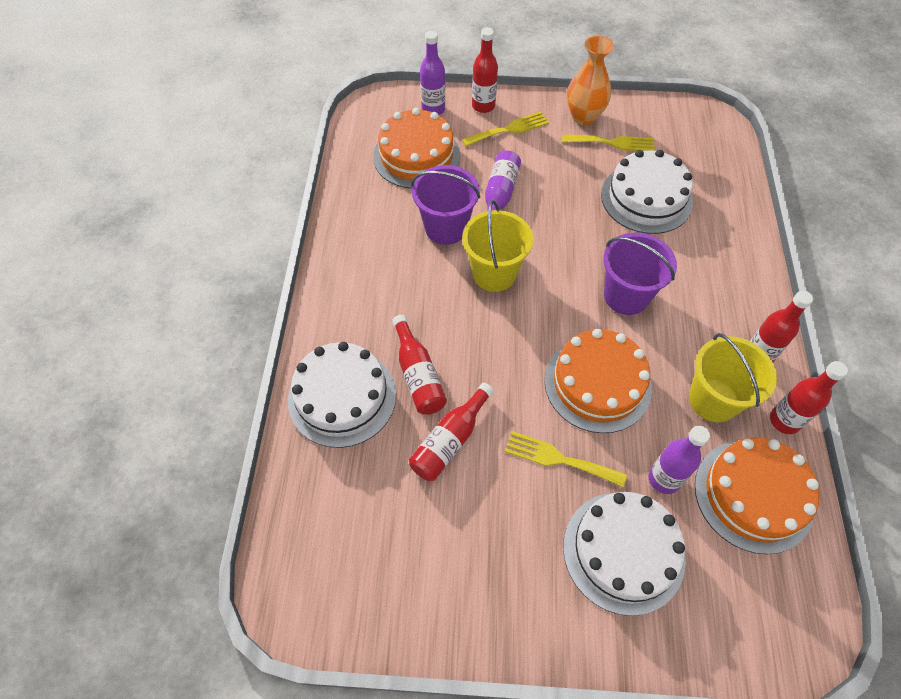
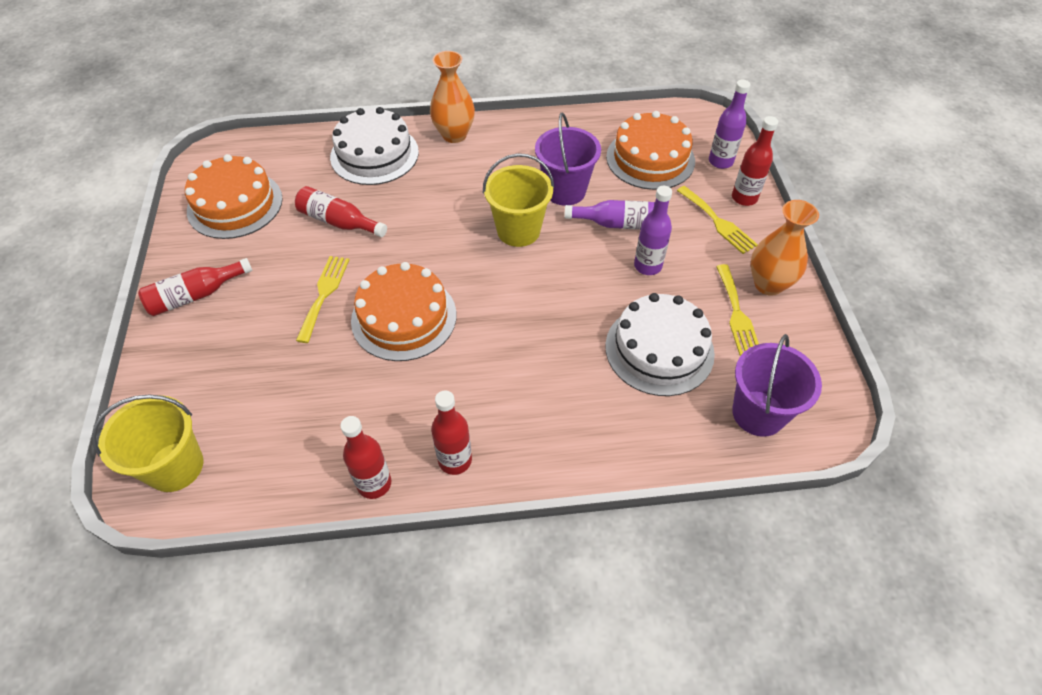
camera: 80 degrees right, 5 degrees down
(331, 312) = (454, 135): none -> orange vase
(418, 375) = (399, 194): red bottle -> red bottle (195, 295)
(623, 551) = (236, 345): white cake -> none
(626, 296) = (513, 336): purple bucket -> purple bucket (758, 413)
(664, 479) = (305, 373): purple bottle -> purple bottle (647, 266)
(713, 400) = (394, 415): yellow bucket -> yellow bucket (175, 466)
(753, 495) = (288, 449): orange cake -> orange cake (235, 204)

